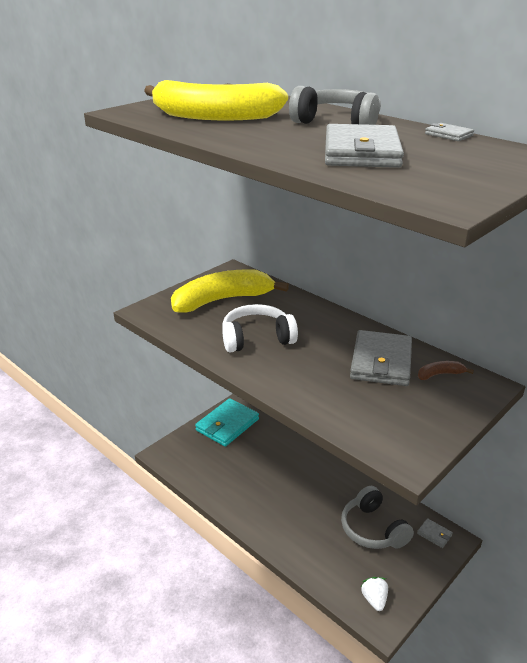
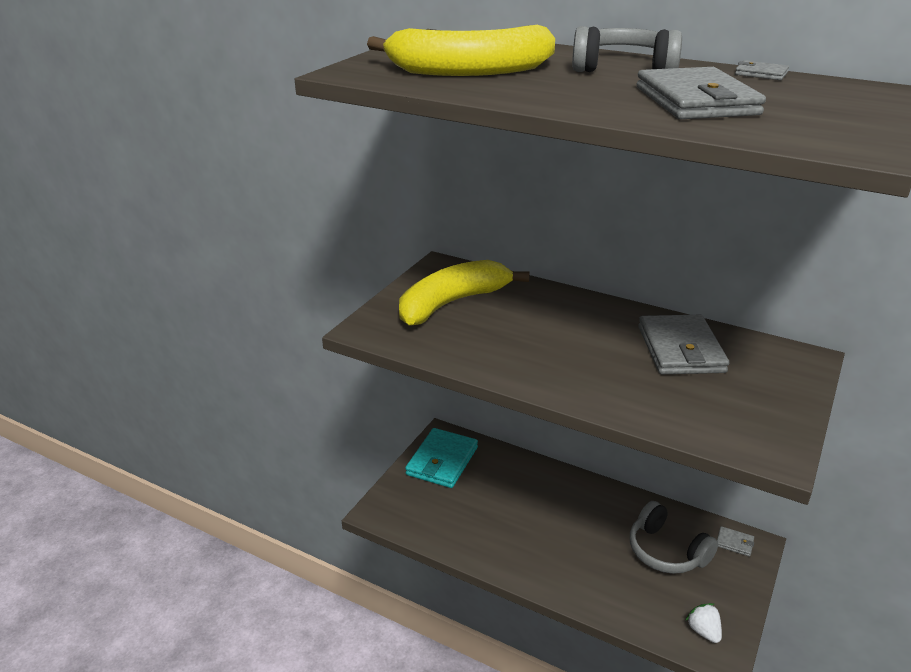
camera: 15 degrees left, 0 degrees up
(257, 338) = (523, 344): white headphones -> none
(440, 374) = (751, 354): brown banana -> none

